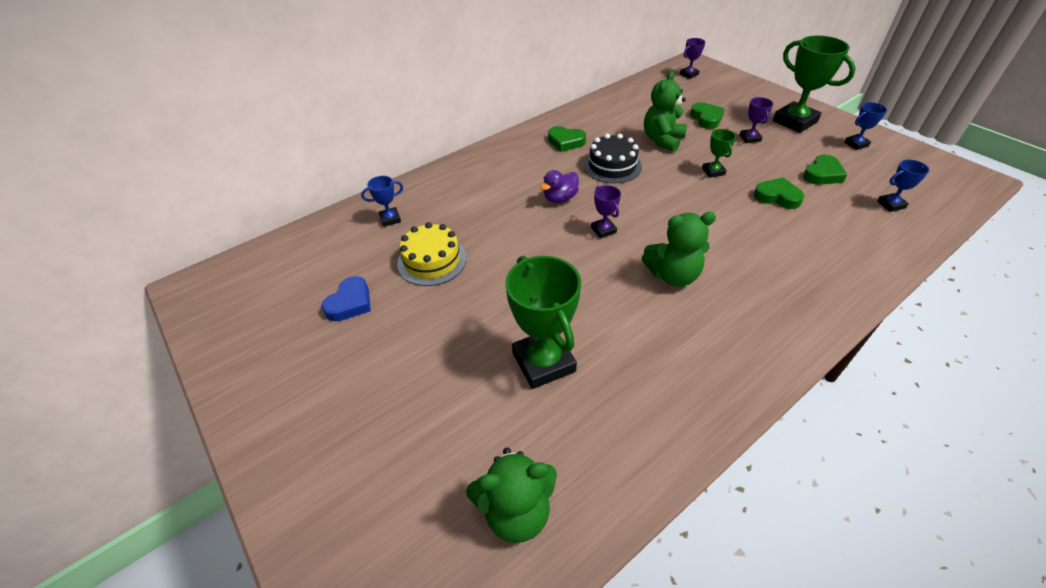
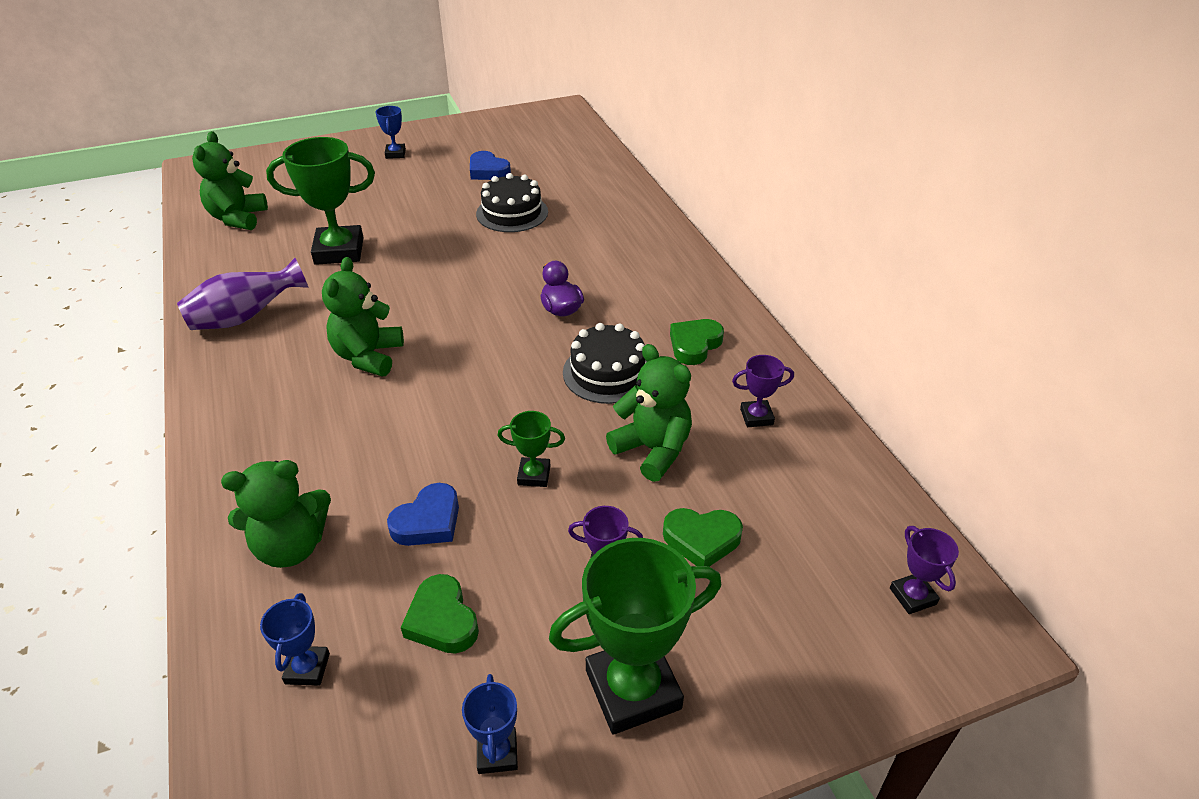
camera: 105 degrees right, 5 degrees down
(390, 219) = (595, 196): blue trophy -> blue trophy (395, 154)
(432, 260) = (512, 213): yellow cake -> black cake
(603, 230) = (478, 328): purple trophy -> purple trophy (756, 417)
(683, 383) = (245, 317): none -> purple vase
(777, 197) = (428, 521): green heart -> blue heart
(845, 240) = (291, 547): none -> green teddy bear

